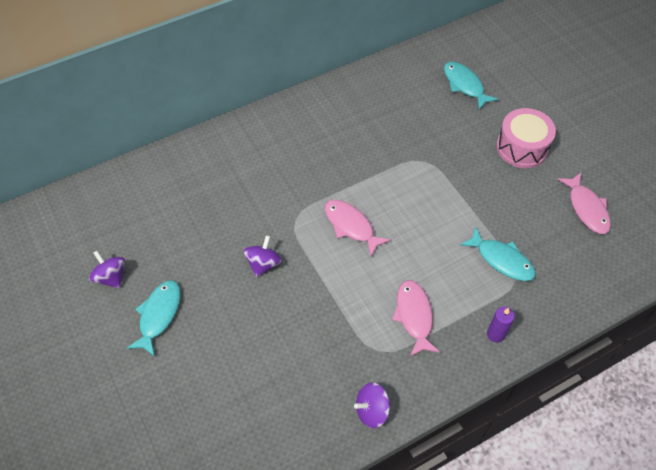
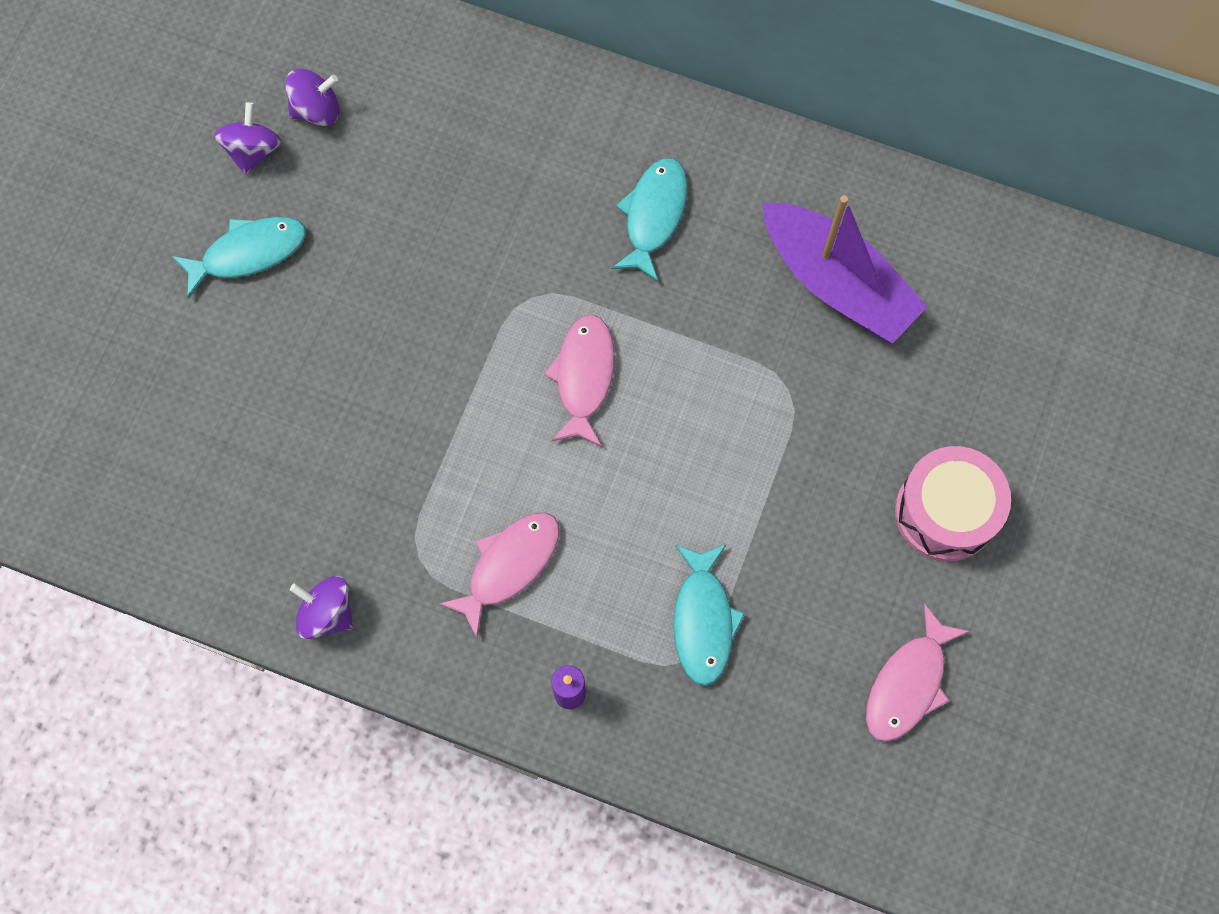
camera: 50 degrees right, 15 degrees up
(263, 264) = (427, 314): purple spinning top -> purple spinning top (317, 110)
(392, 115) = (836, 283): none -> purple boat
(464, 85) = (998, 342): turquoise fish -> turquoise fish (653, 216)

